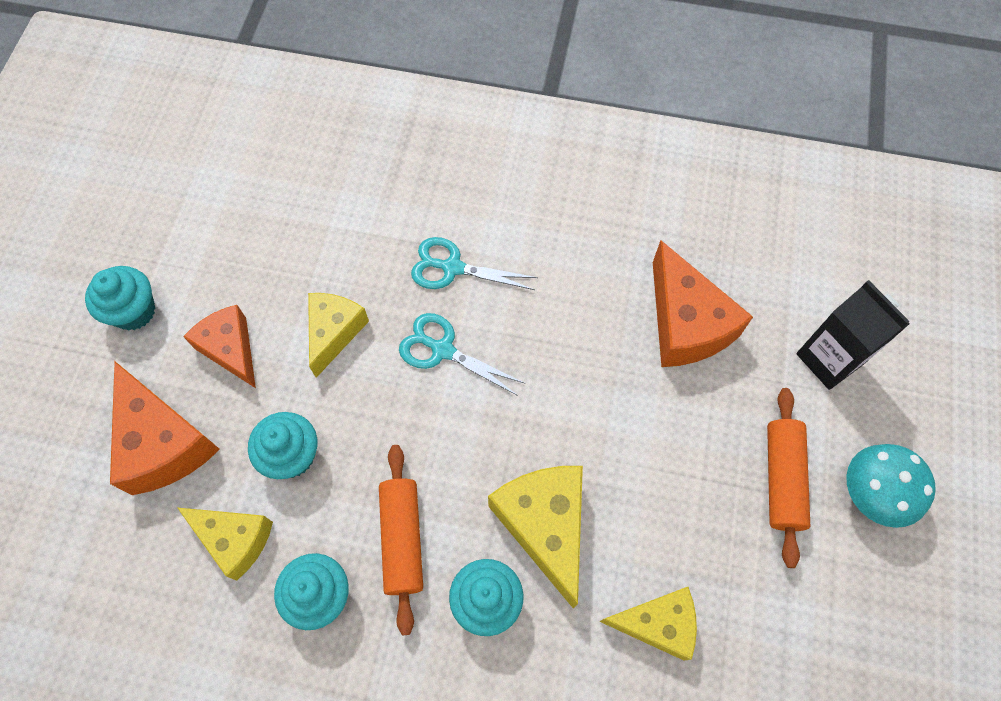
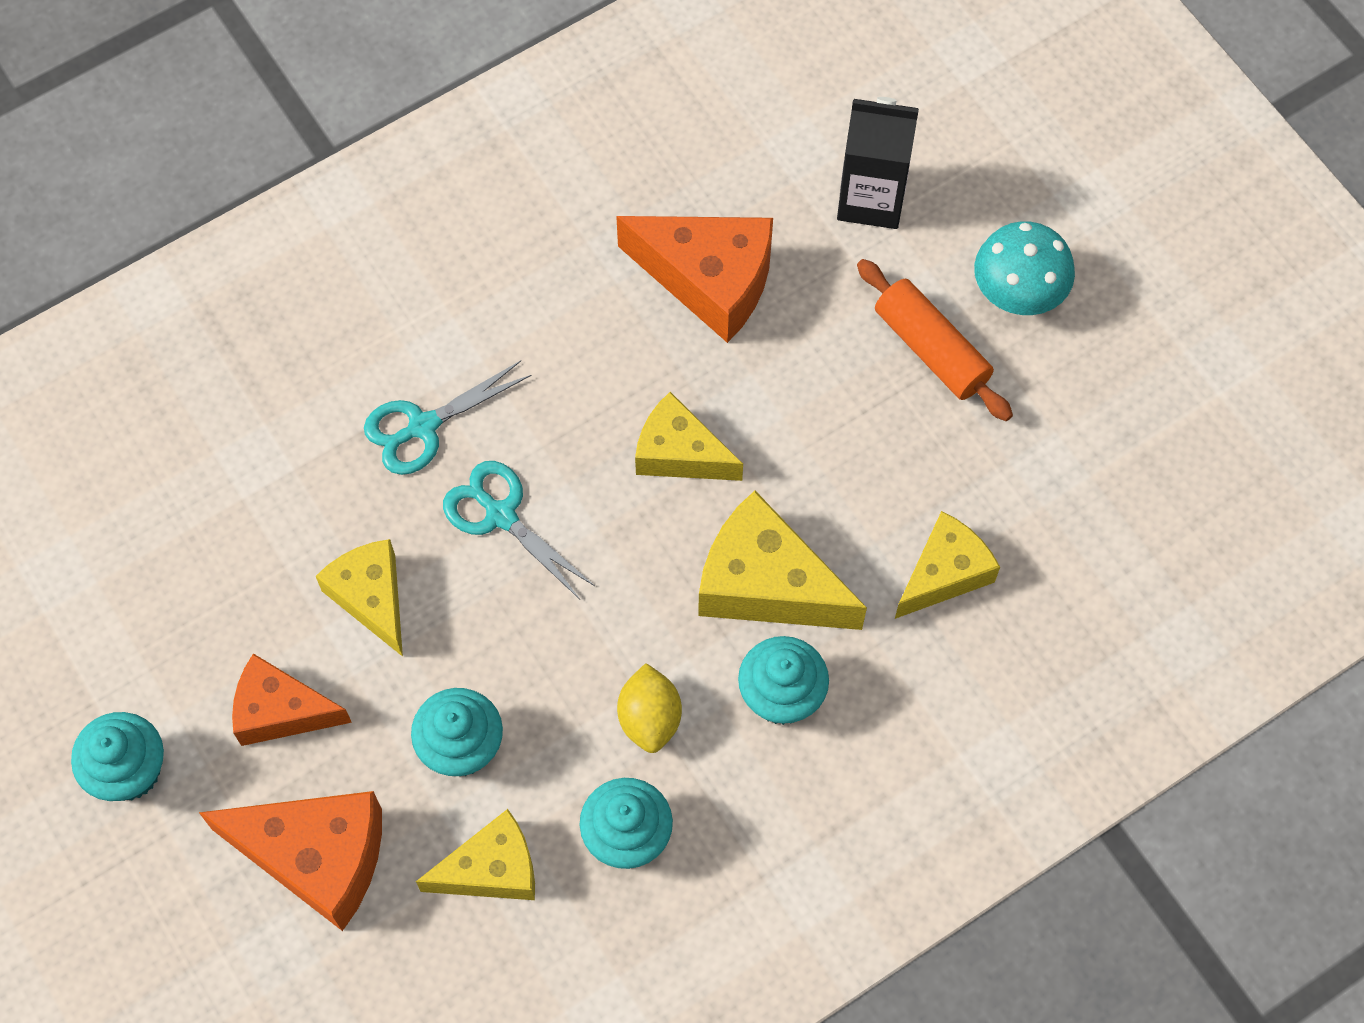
camera: 45 degrees left, 0 degrees up
(402, 539) = (650, 718): orange rolling pin -> yellow lemon
(442, 350) = (501, 515): turquoise scissors -> turquoise scissors turned 60 degrees clockwise
(572, 404) = (679, 453): none -> yellow cheese

